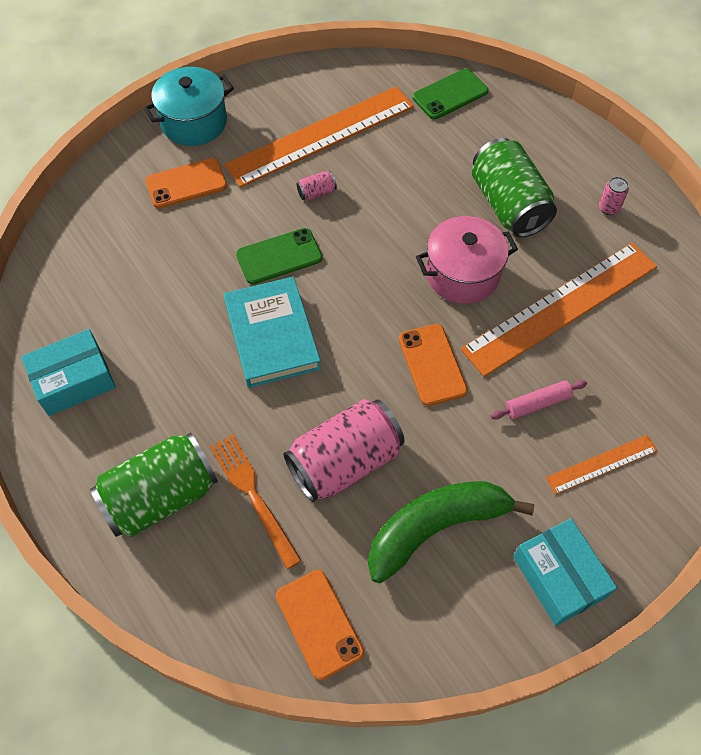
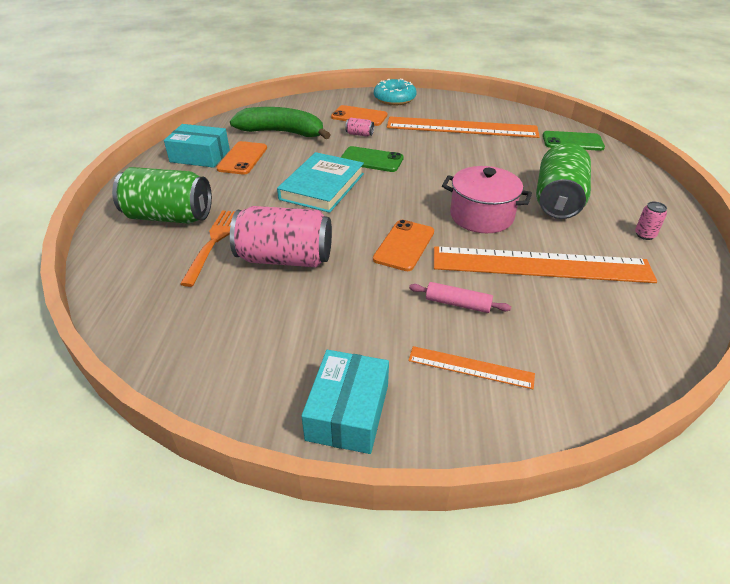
camera: 40 degrees right, 20 degrees down
(194, 122) = (394, 99): turquoise pot -> turquoise donut
(316, 193) = (428, 146): pink can -> pink can (359, 134)
(319, 624) = (158, 323): orange phone -> orange phone (242, 158)
(436, 527) = (296, 324): green banana -> green banana (282, 132)

